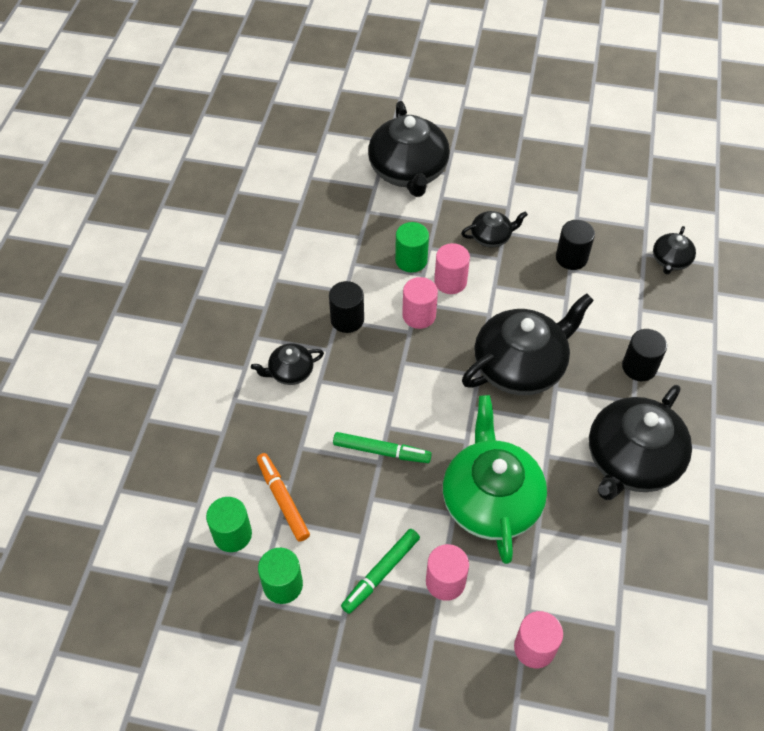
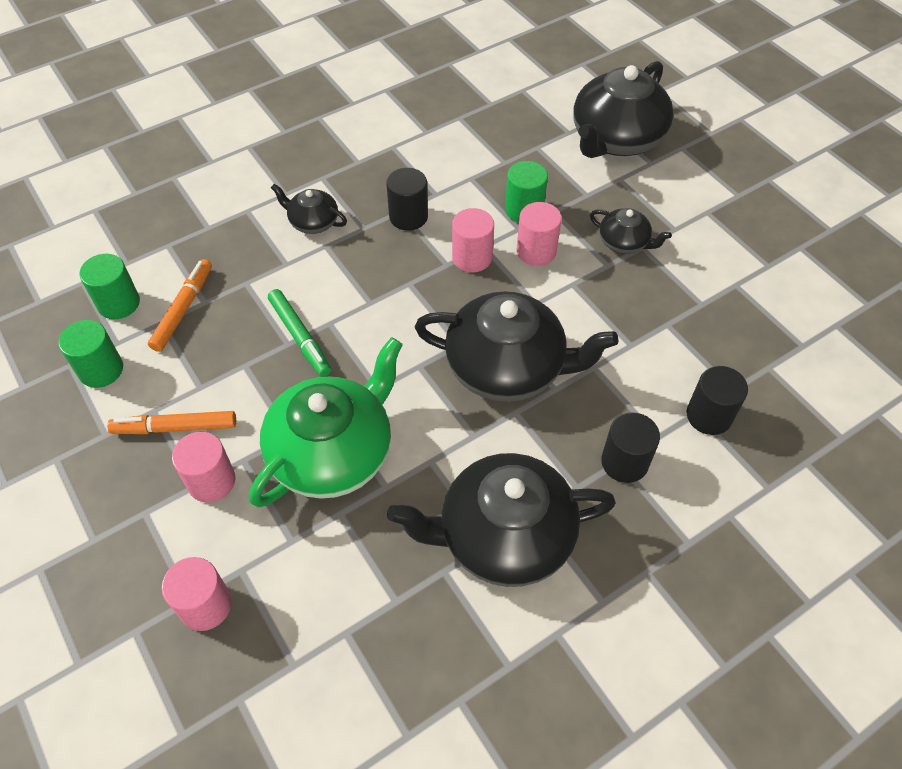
camera: 45 degrees right, 0 degrees up
(381, 573) = (175, 427): green marker -> orange marker
(571, 258) = (682, 315): black cylinder -> black cylinder (709, 416)
(670, 261) = (791, 395): black teapot -> none

